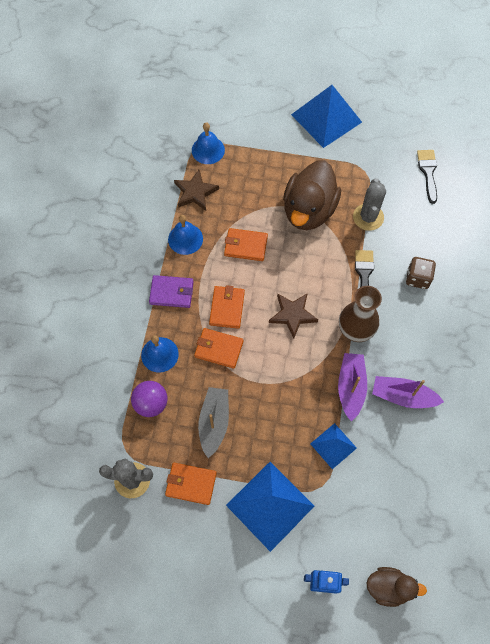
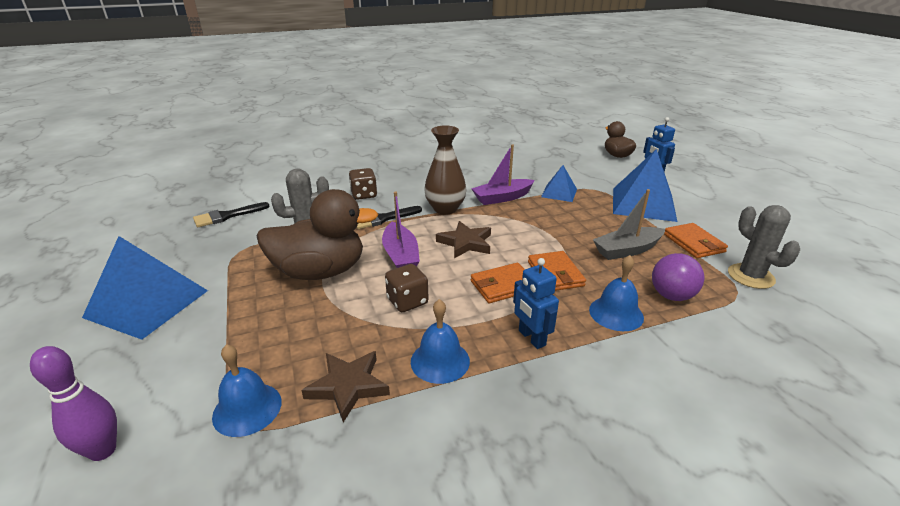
camera: 120 degrees left, 35 degrees down
(172, 292) = (531, 338): purple wallet -> blue robot
(217, 99) = (103, 450): none -> purple bowling pin
(245, 246) = (407, 301): orange wallet -> brown dice
(403, 396) = (482, 178): purple boat -> purple boat (400, 256)

